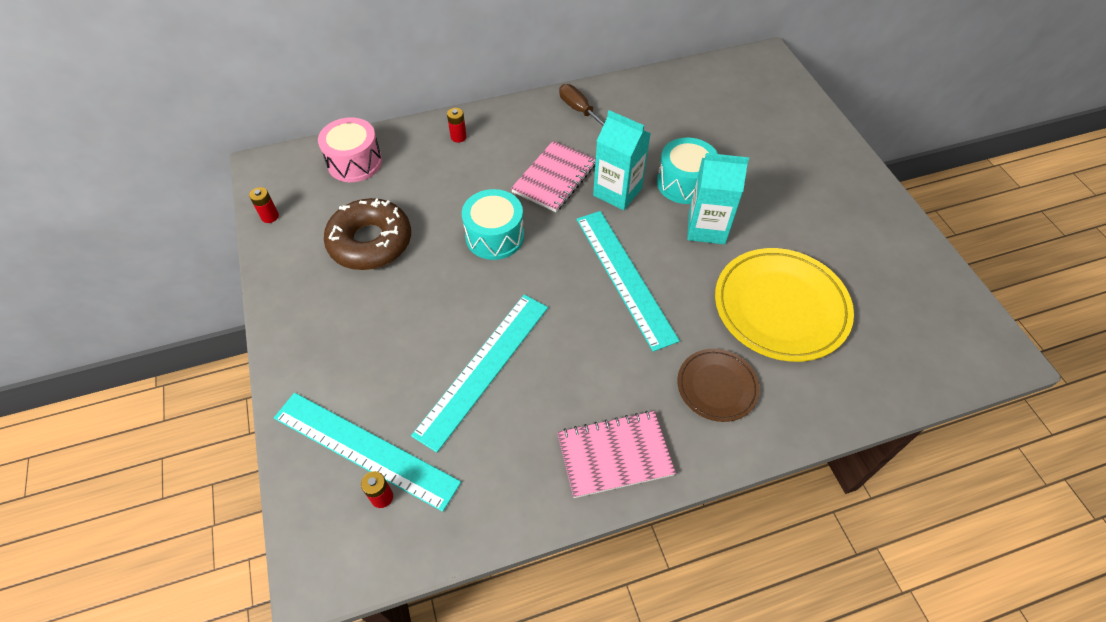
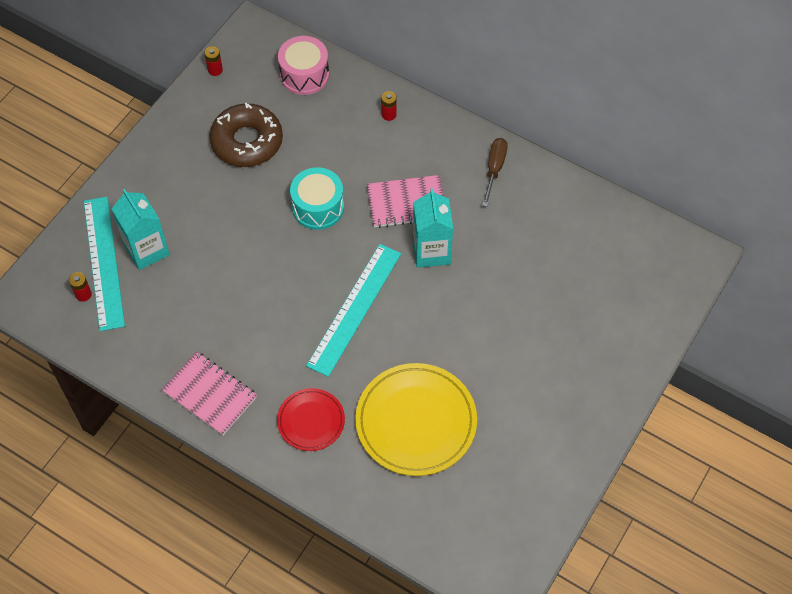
camera: 50 degrees right, 5 degrees up
(484, 368) = (209, 280): turquoise ruler -> none
(684, 183) = (483, 288): turquoise drum -> none
(706, 228) = (449, 331): turquoise carton -> turquoise carton (147, 250)
(717, 386) = (311, 421): brown plate -> red plate

